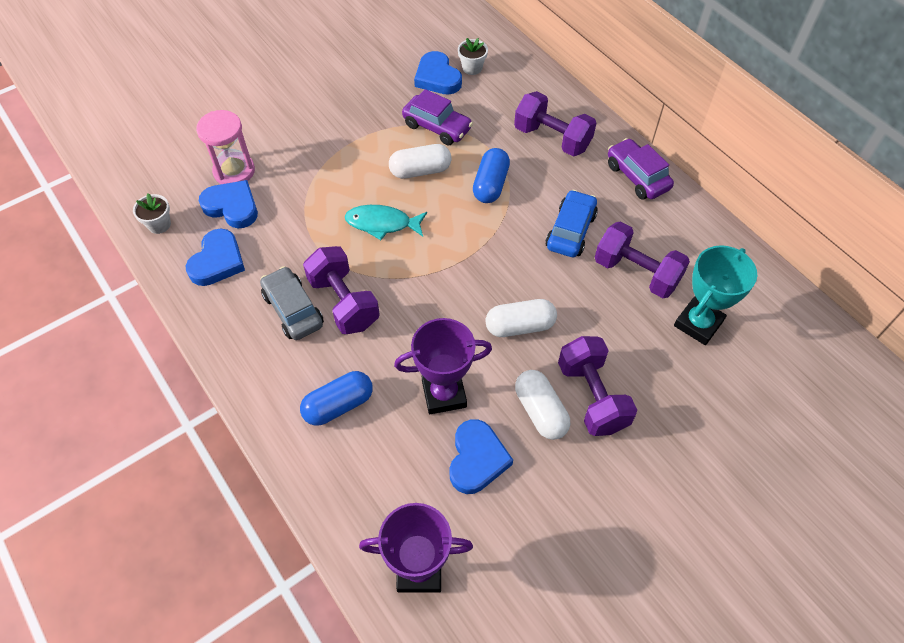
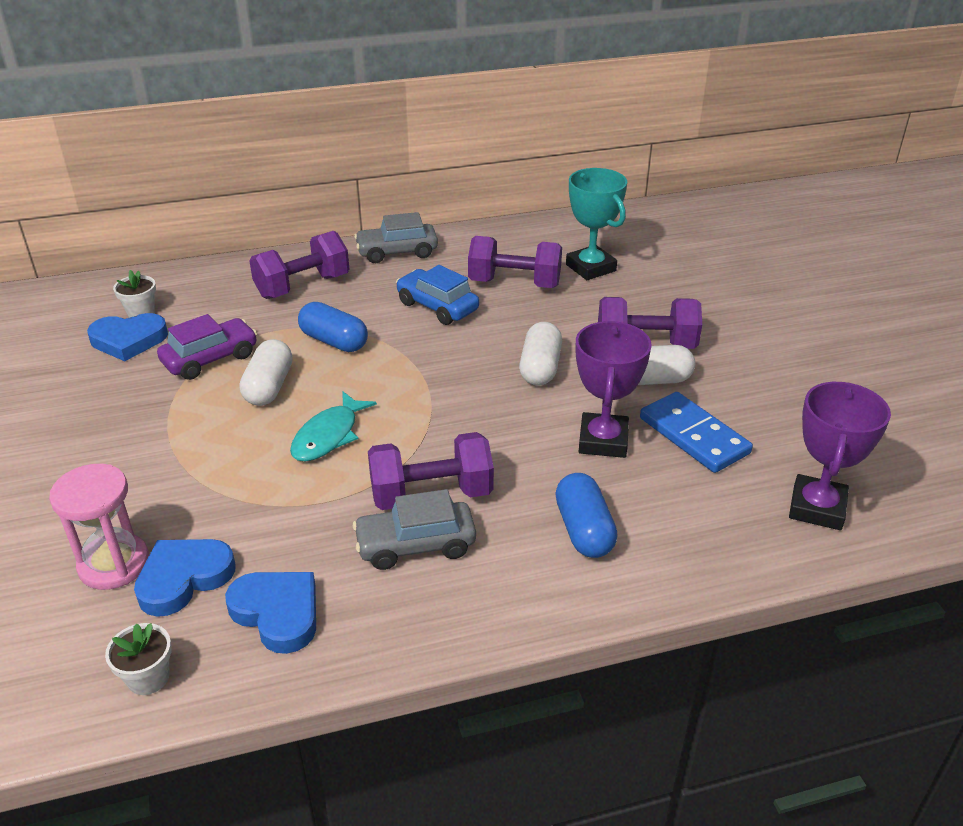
camera: 70 degrees left, 20 degrees down
(477, 459) = (693, 436): blue heart -> blue domino
(636, 273) = (514, 283): purple dumbbell -> purple dumbbell turned 45 degrees clockwise
(637, 176) = (397, 252): purple car -> grey car

